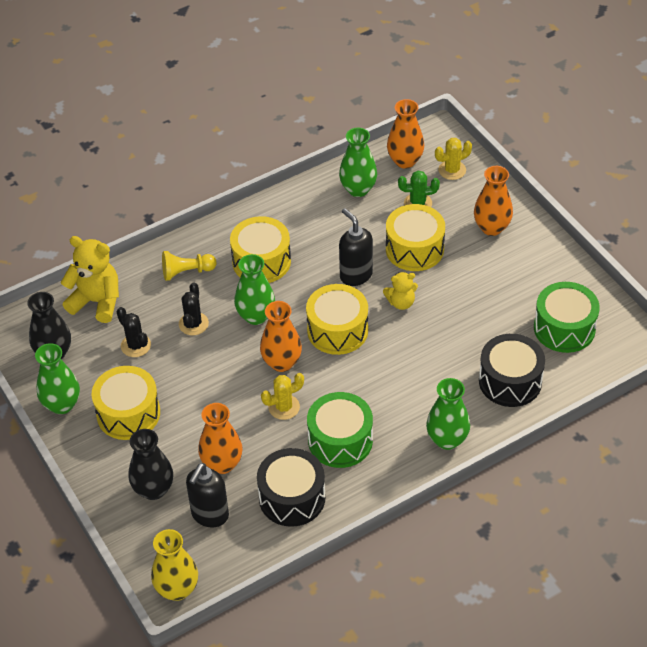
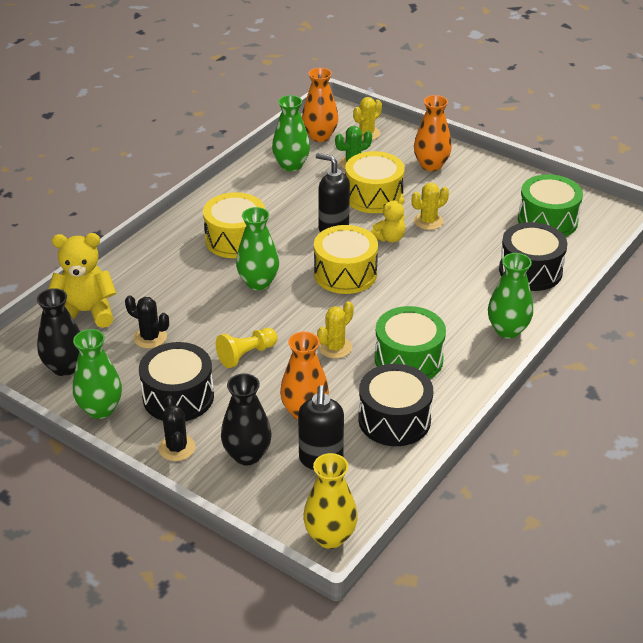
camera: 25 degrees left, 10 degrees down
(128, 413) = (178, 397): yellow drum -> black drum
(186, 272) = (165, 265): yellow pawn -> yellow pawn (246, 354)
(193, 324) = (199, 304): black cactus -> black cactus (177, 448)
(282, 362) = (308, 312): orange vase -> none
(448, 294) = (428, 221): none -> yellow cactus

